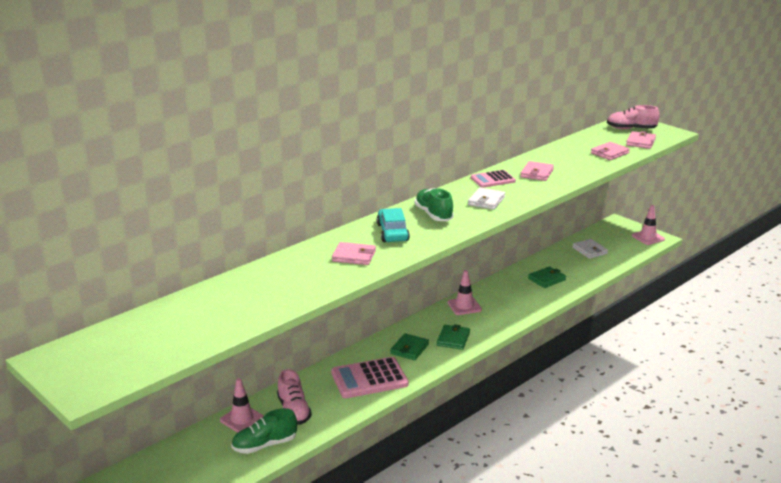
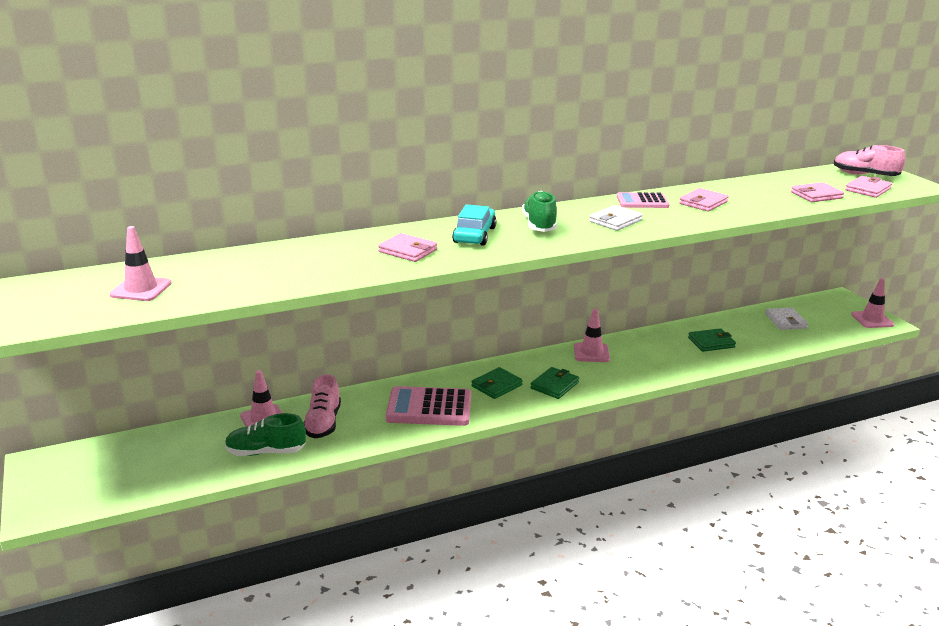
camera: 20 degrees right, 0 degrees up
(173, 332) = (141, 289): none -> pink traffic cone

